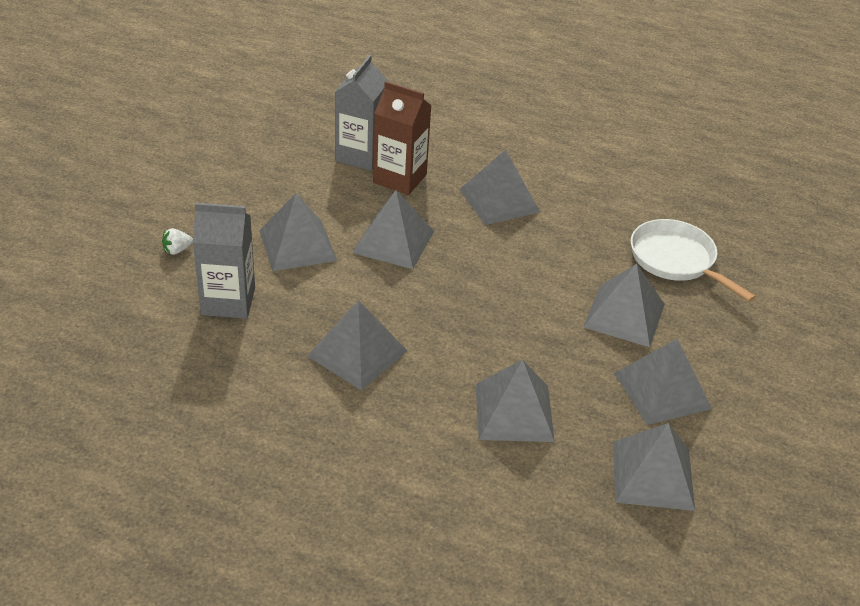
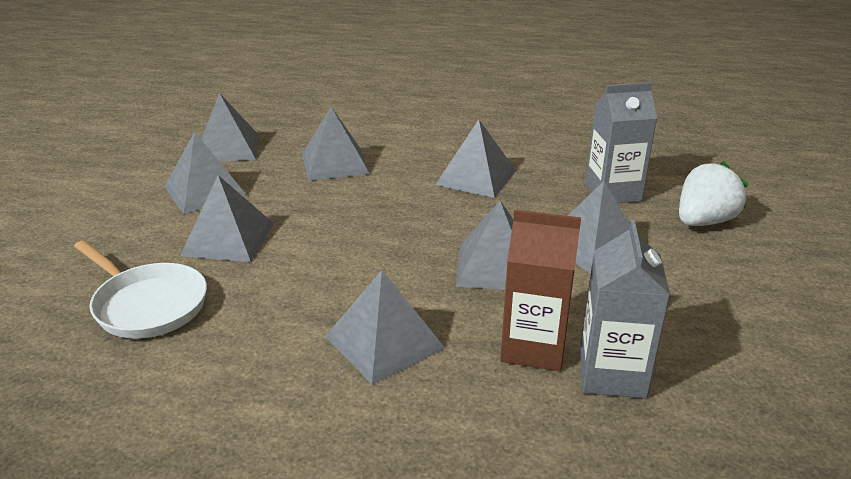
camera: 170 degrees right, 10 degrees down
(177, 250) = (703, 221): white strawberry -> white strawberry, size x2.25

